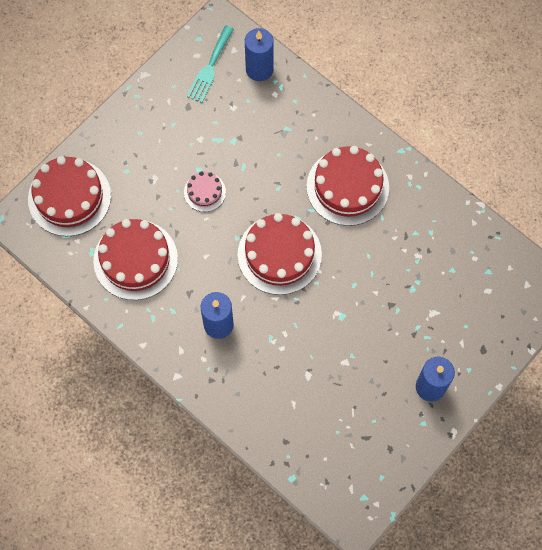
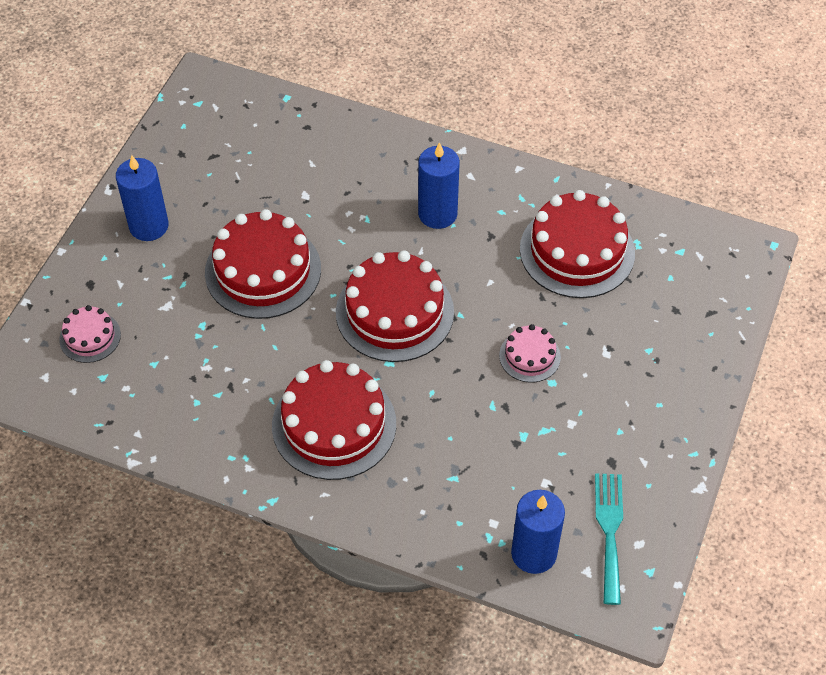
camera: 160 degrees right, 15 degrees down
(69, 197) = (703, 295): red cake -> red cake (263, 270)
(491, 305) = (90, 337): none -> pink cake

